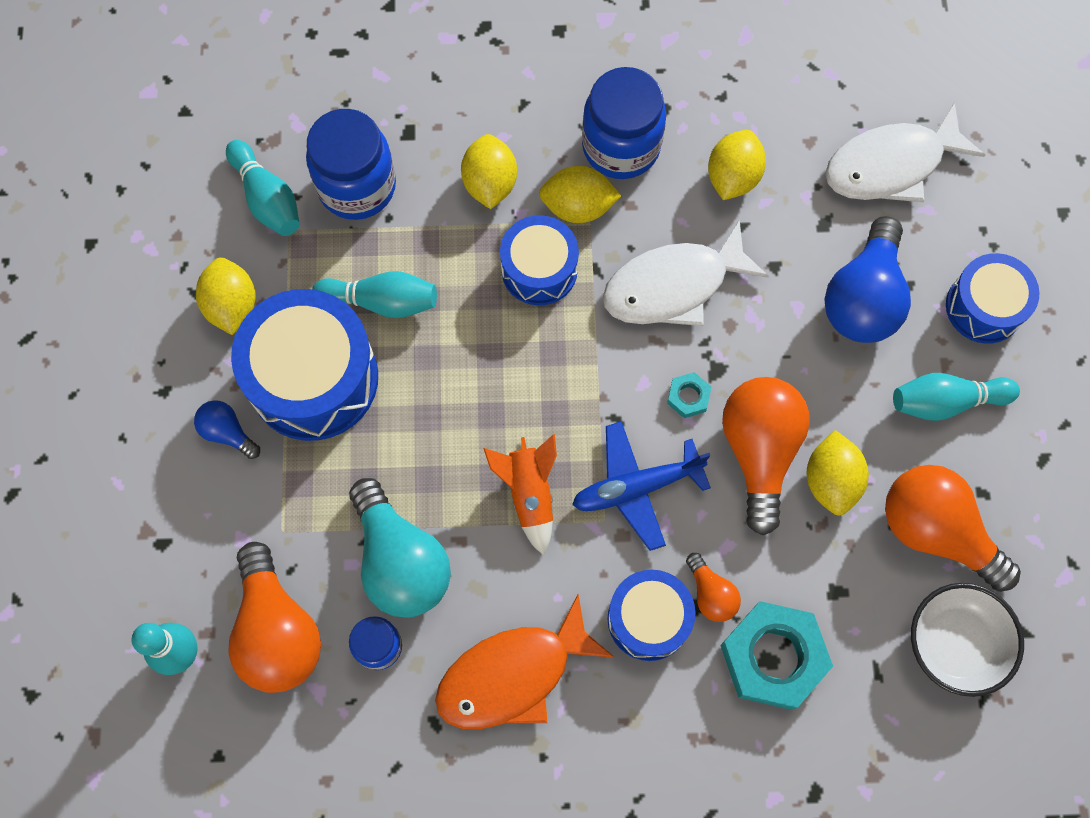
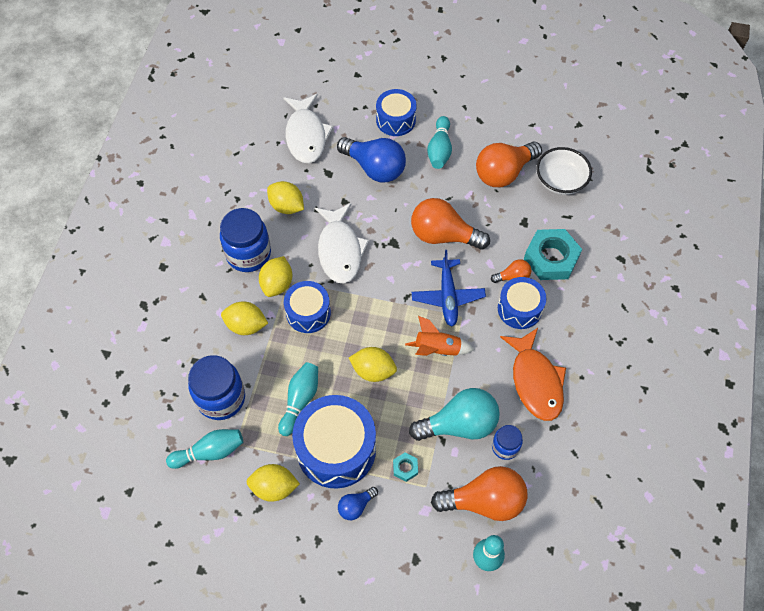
camera: 75 degrees left, 10 degrees down
(688, 397) = (404, 259): turquoise nut -> turquoise nut (405, 468)
(831, 480) = (467, 208): yellow lemon -> yellow lemon (373, 371)

